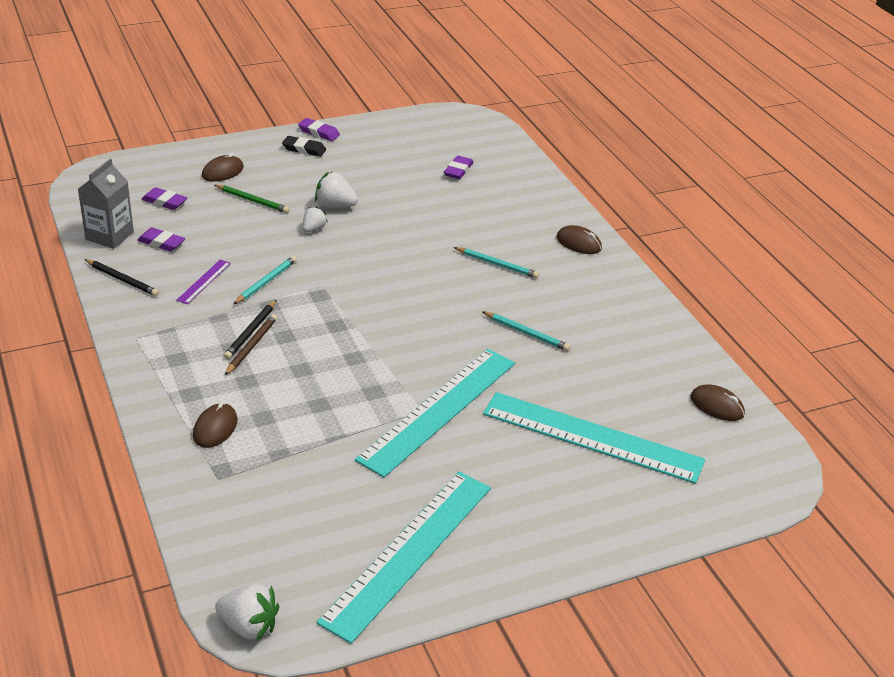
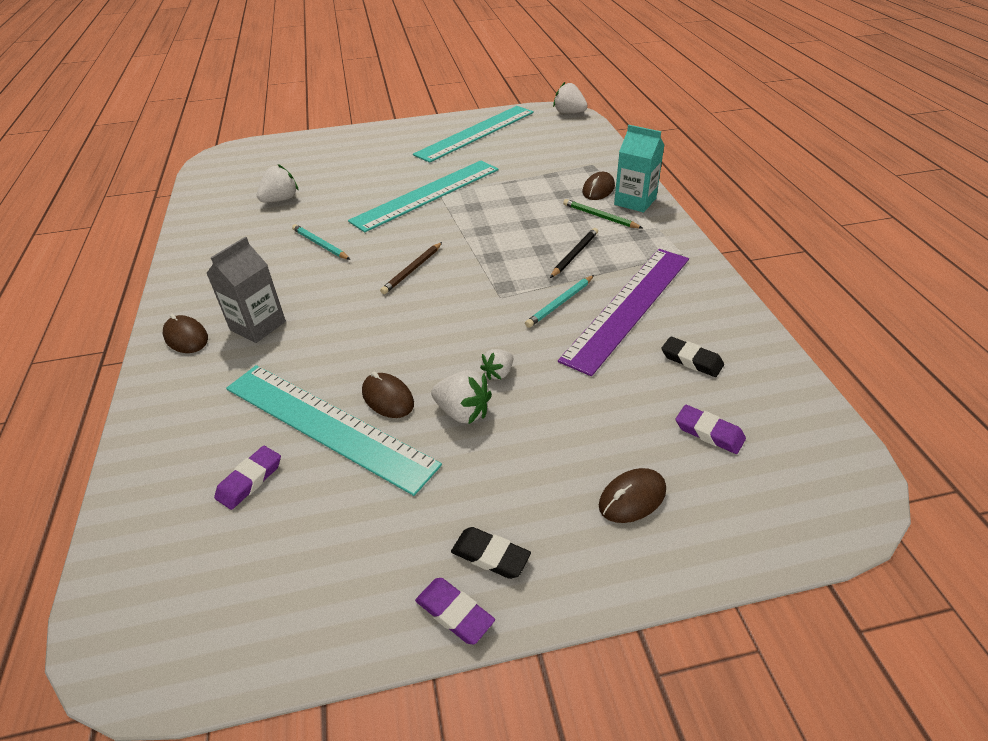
camera: 165 degrees left, 5 degrees up
(109, 236) = (762, 374): grey carton -> grey carton (258, 325)
(122, 280) = (720, 312): black pencil -> none
(161, 243) = (691, 360): purple eraser -> black eraser
(171, 409) = (635, 201): none -> turquoise carton
(204, 281) = (628, 306): purple ruler -> purple ruler, size x2.49
(251, 346) = (573, 242): brown pencil -> brown pencil (412, 270)
(252, 200) = (580, 428): green pencil -> green pencil (600, 216)
(497, 264) = (300, 313): turquoise pencil -> none
(592, 437) = (325, 177): turquoise ruler -> turquoise ruler (327, 425)
(620, 394) = (281, 200): none -> white strawberry
(717, 406) = (216, 190): brown mouse -> brown mouse (388, 398)

